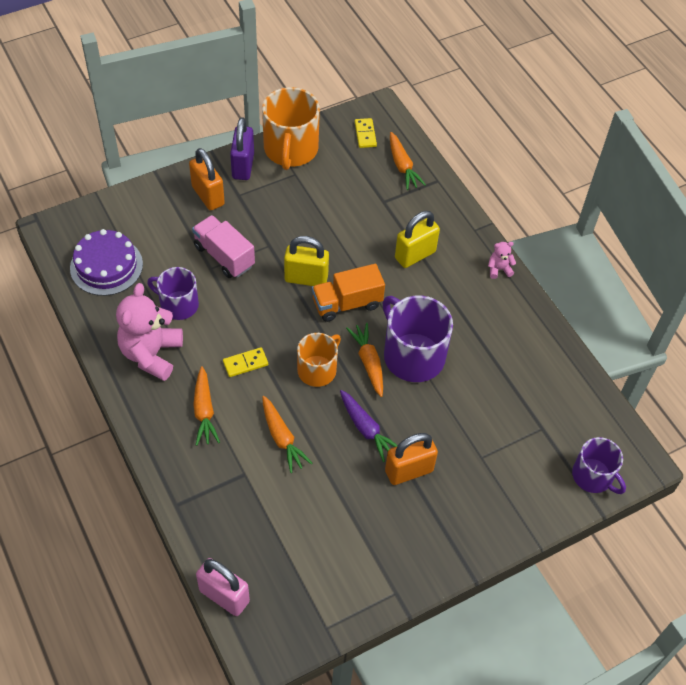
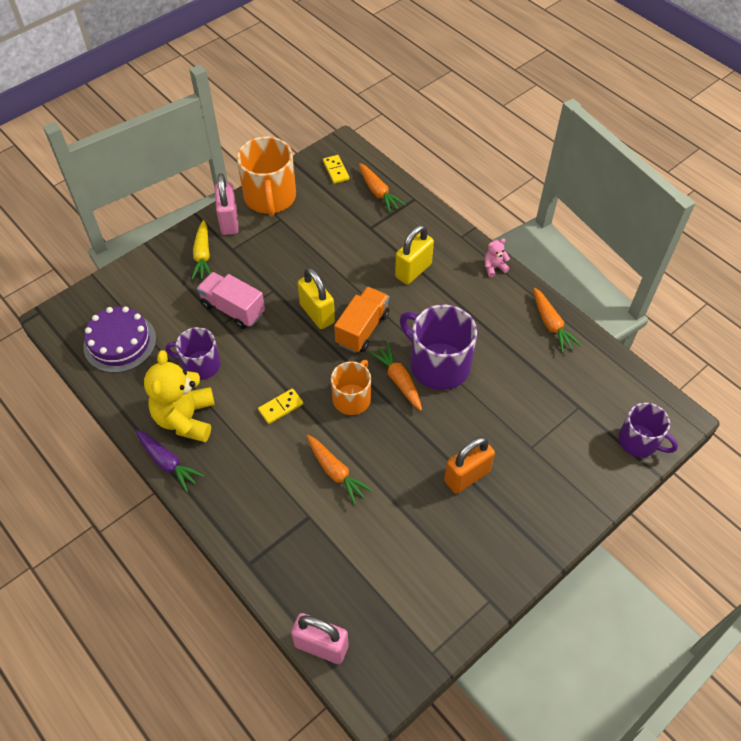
camera: 10 degrees left, 0 degrees up
(151, 354) = (186, 418): pink teddy bear -> yellow teddy bear
(204, 411) = (252, 463): orange carrot -> orange carrot (551, 324)
(208, 196) = (203, 255): orange padlock -> yellow carrot
(243, 166) = (229, 221): purple padlock -> pink padlock
(306, 278) = (317, 313): yellow padlock -> yellow padlock turned 60 degrees clockwise
(347, 303) = (362, 329): orange truck -> orange truck turned 150 degrees clockwise
(366, 429) = (414, 445): purple carrot -> purple carrot (168, 463)

